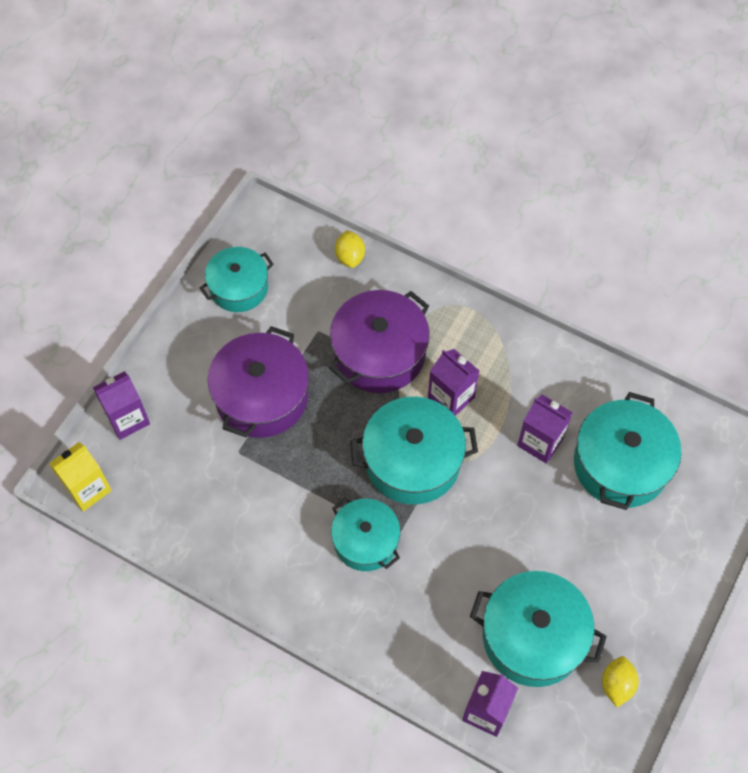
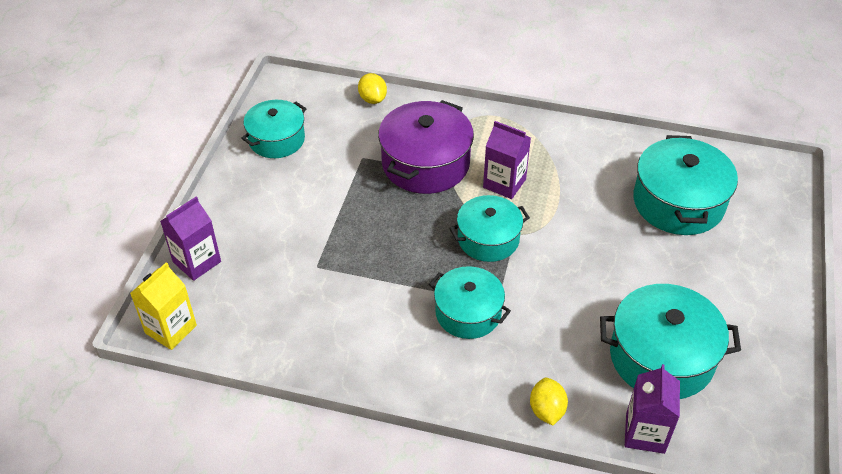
camera: 15 degrees left, 15 degrees down
(261, 396) = (325, 217): purple pot -> none
(412, 461) = (488, 239): turquoise pot -> turquoise pot, size x0.66
(540, 442) = (599, 200): purple carton -> none
(616, 685) = (758, 379): yellow lemon -> yellow lemon (546, 410)

